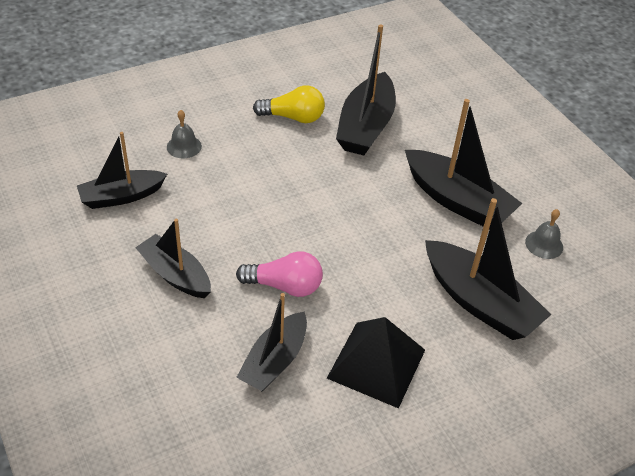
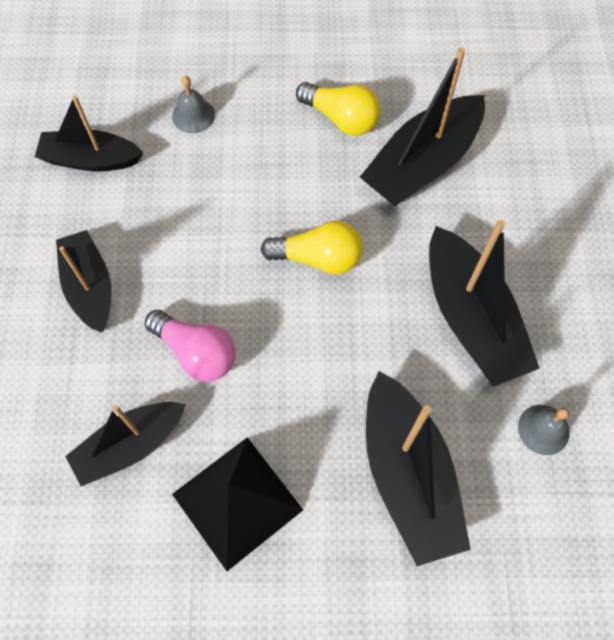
camera: 30 degrees right, 20 degrees up
(333, 201) = (318, 258): none -> yellow light bulb

